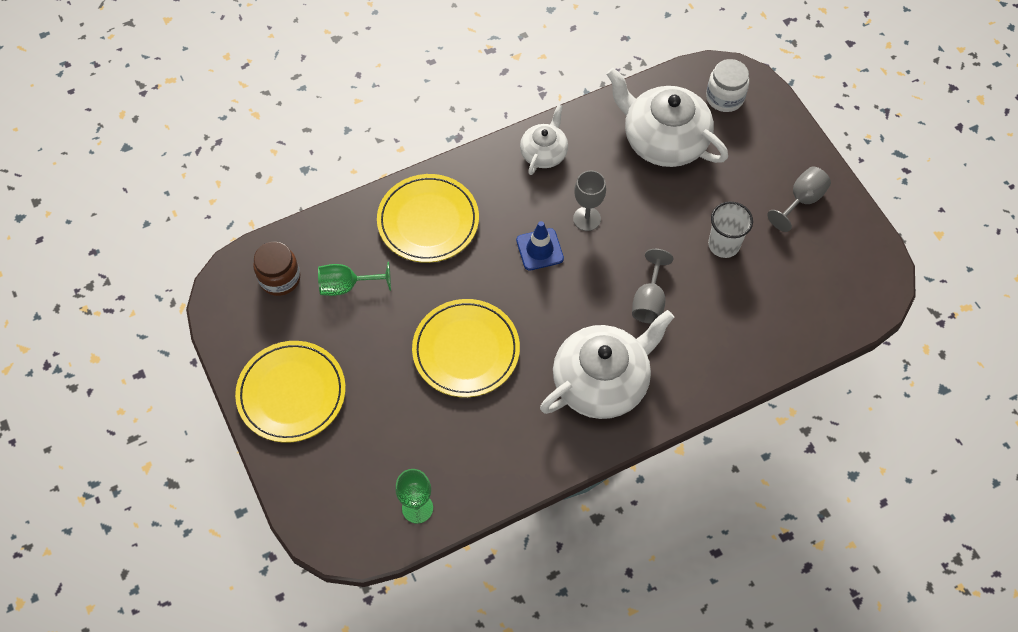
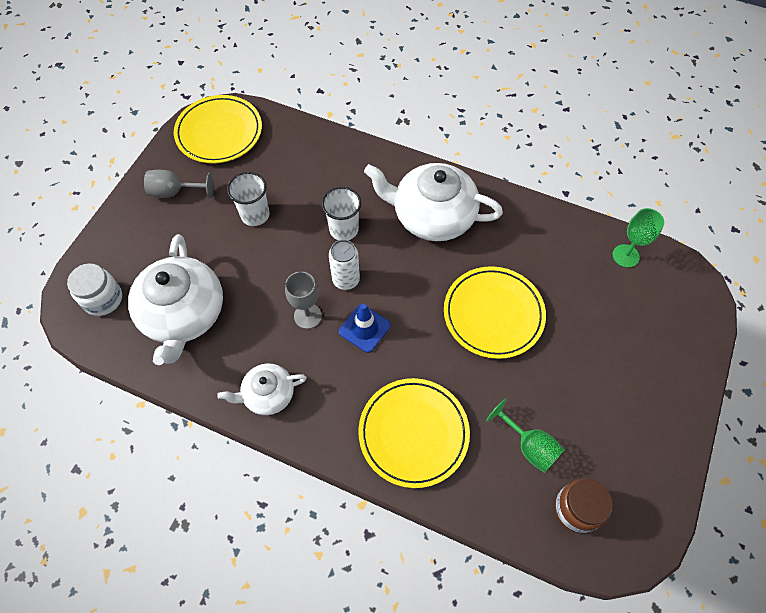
camera: 130 degrees left, 0 degrees up
(291, 393) = (647, 405): yellow plate -> yellow plate (219, 132)
(596, 267) = (346, 280): none -> white can
(649, 301) = (344, 229): grey goblet -> white cup

